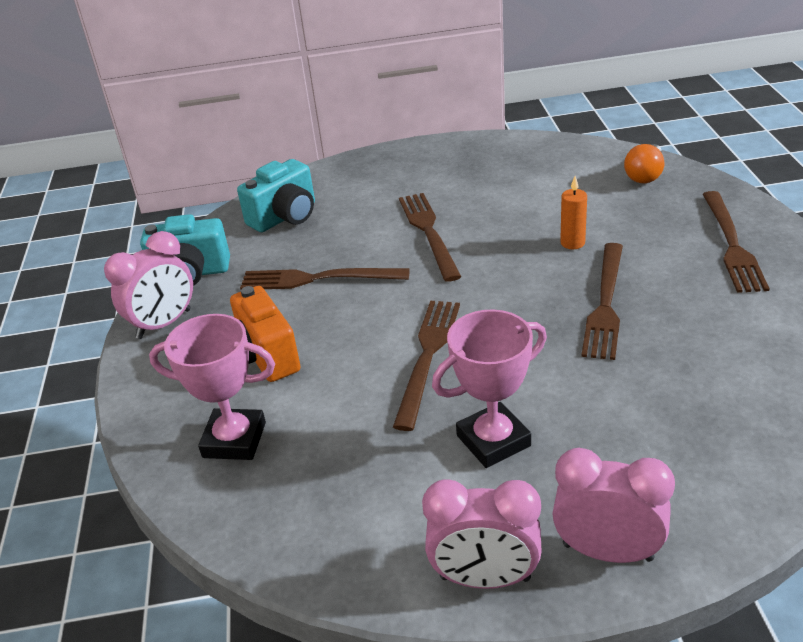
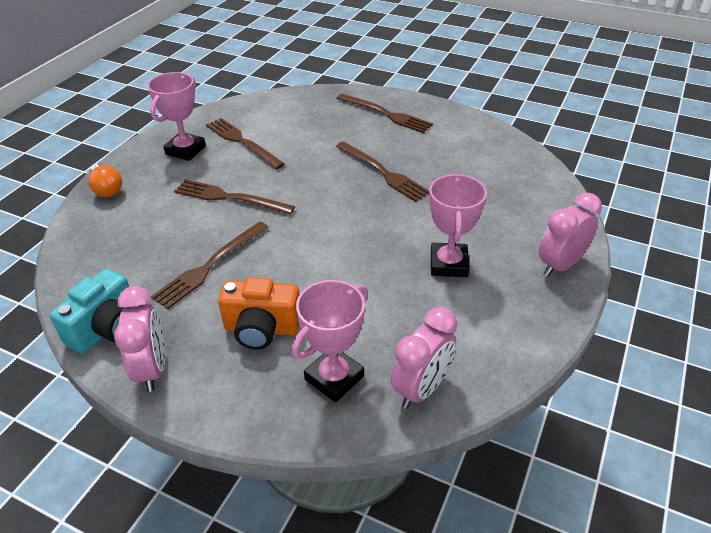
camera: 60 degrees left, 5 degrees up
(285, 217) = (110, 250): turquoise camera -> none
(428, 357) = (351, 255): brown fork -> brown fork (242, 142)
(470, 167) = (185, 150): none -> pink trophy
(485, 578) = (546, 316): pink clock -> pink clock (421, 389)
(572, 243) = (317, 155): orange candle -> none
(645, 175) = (292, 104): orange light bulb -> orange light bulb (107, 189)

